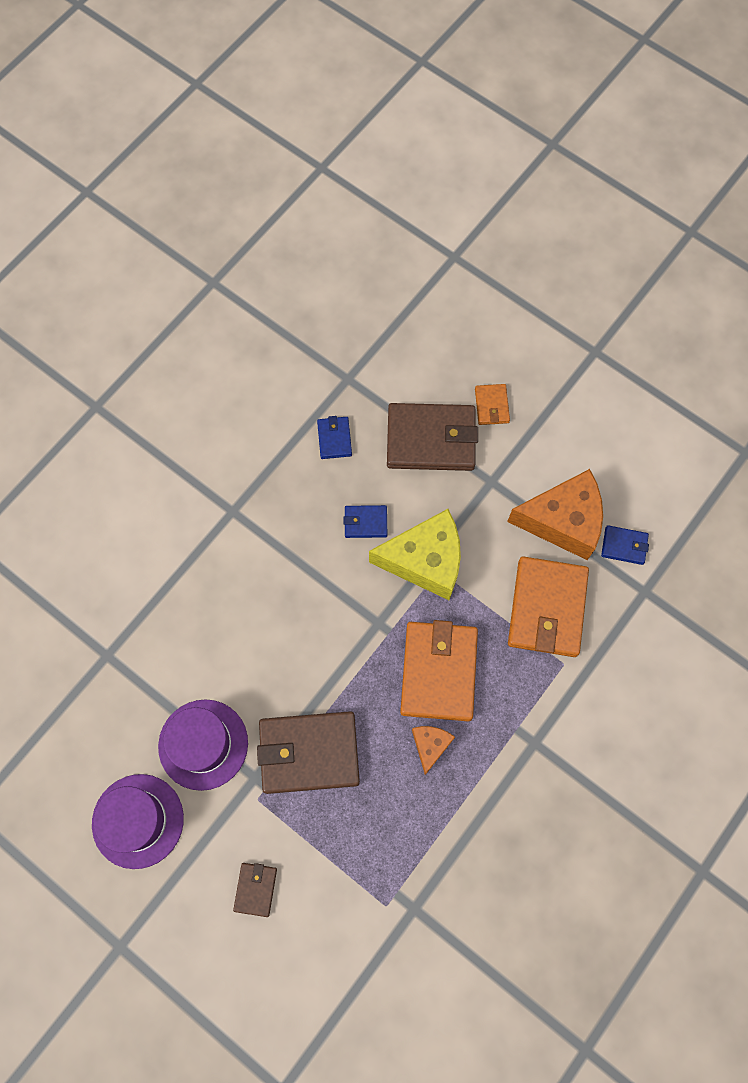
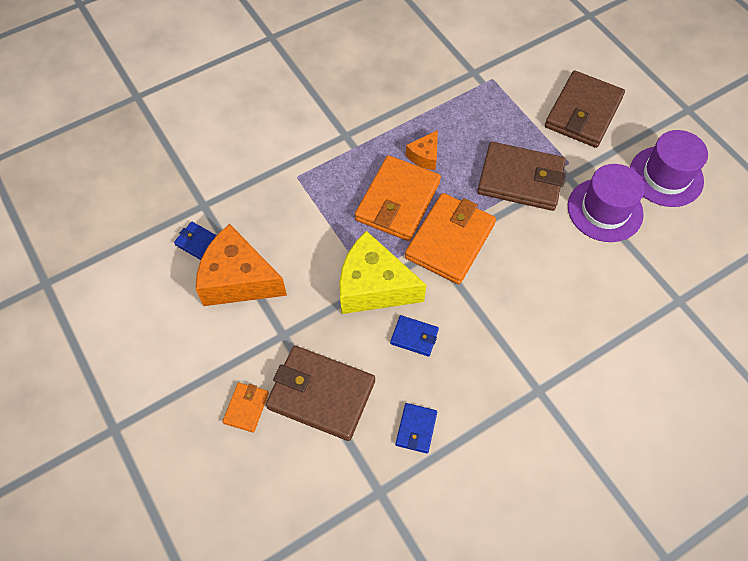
camera: 160 degrees left, 10 degrees down
(255, 889) = (583, 112): brown wallet -> brown wallet, size x2.11
(547, 608) = (289, 218): orange wallet -> orange wallet (450, 241)

